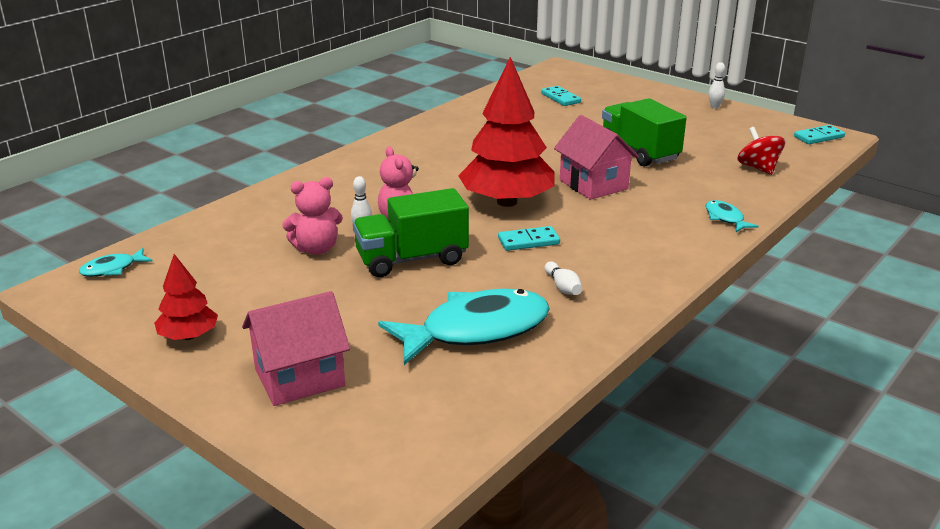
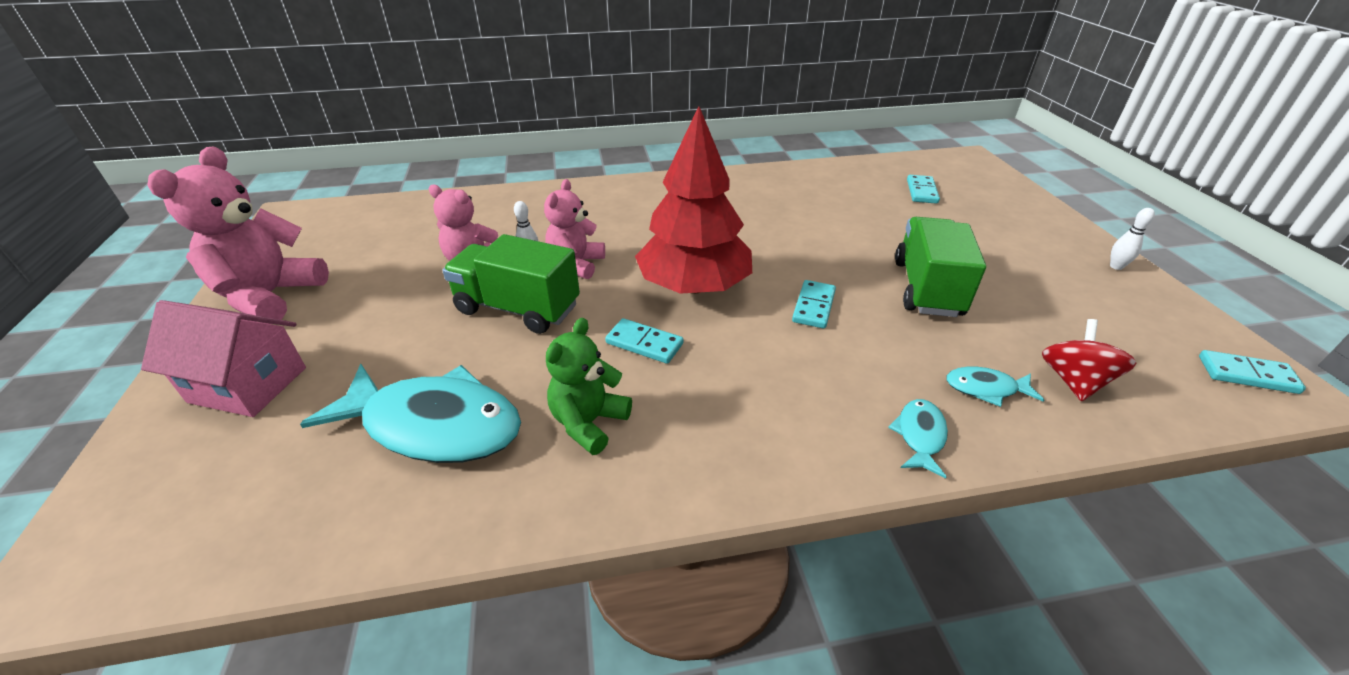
camera: 40 degrees right, 10 degrees up
(112, 269) = (338, 214): turquoise fish -> turquoise fish (985, 388)
(189, 336) = (270, 296): red tree -> pink teddy bear
(563, 287) = (589, 422): white bowling pin -> green teddy bear
(593, 184) = (813, 306): pink house -> turquoise domino

